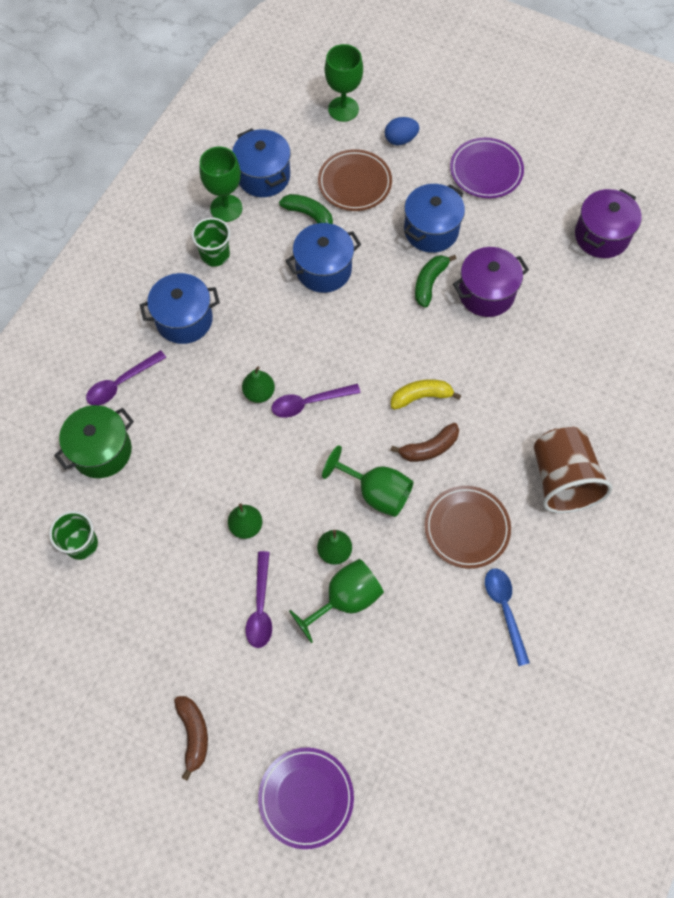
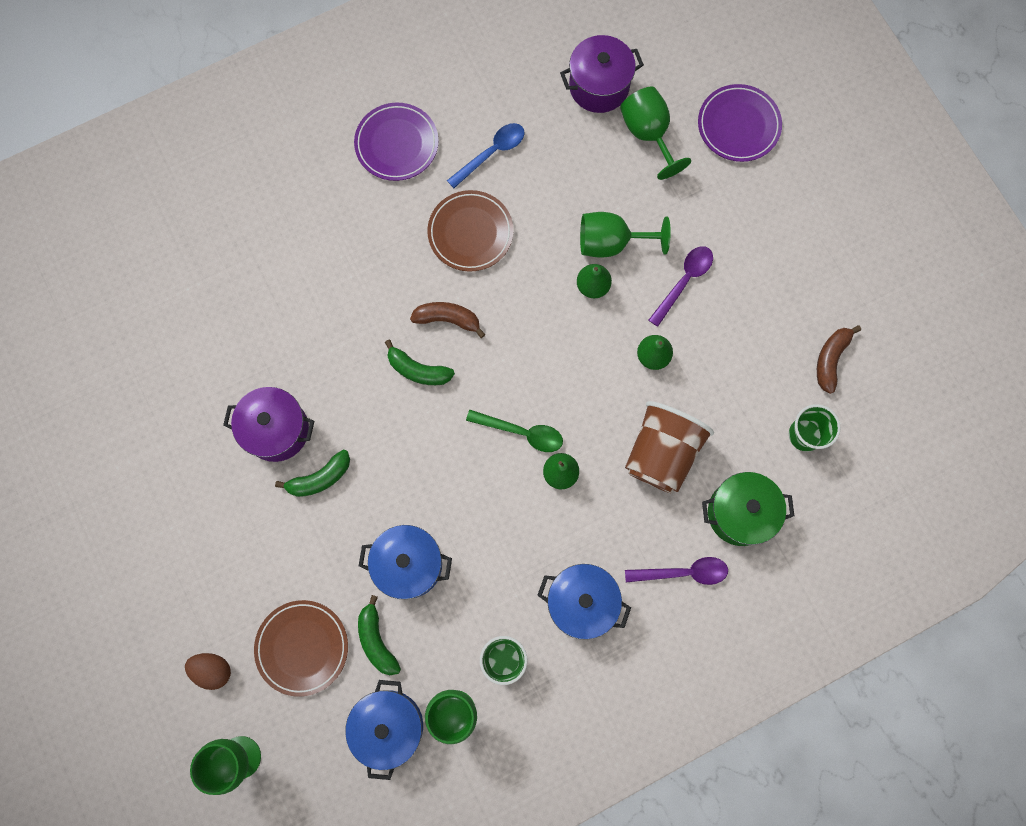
camera: 145 degrees left, 10 degrees up
(193, 734) = (797, 221): brown banana -> brown banana (831, 359)
(309, 403) = (521, 432): purple spoon -> green spoon
(376, 492) = (522, 312): green goblet -> green goblet (648, 134)
(400, 139) = (213, 670): blue egg -> brown egg
(421, 397) = (418, 370): yellow banana -> green banana
(431, 230) = (271, 535): blue pot -> none
(486, 171) = (160, 566): purple plate -> purple plate (397, 144)
(505, 610) = (491, 153): blue spoon -> blue spoon turned 150 degrees counterclockwise
(562, 480) = (360, 219): brown cup -> brown cup (661, 453)
(601, 236) = (118, 414): purple pot -> purple pot (599, 86)

